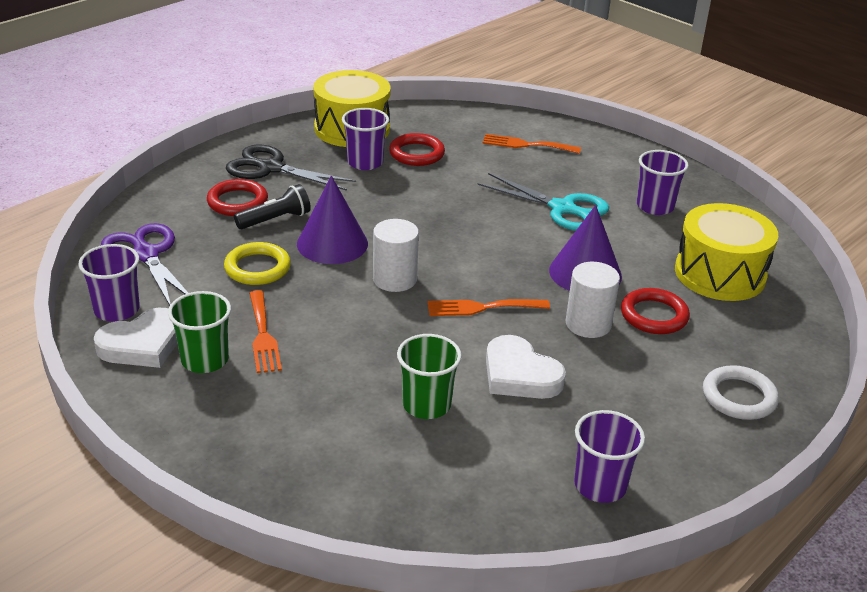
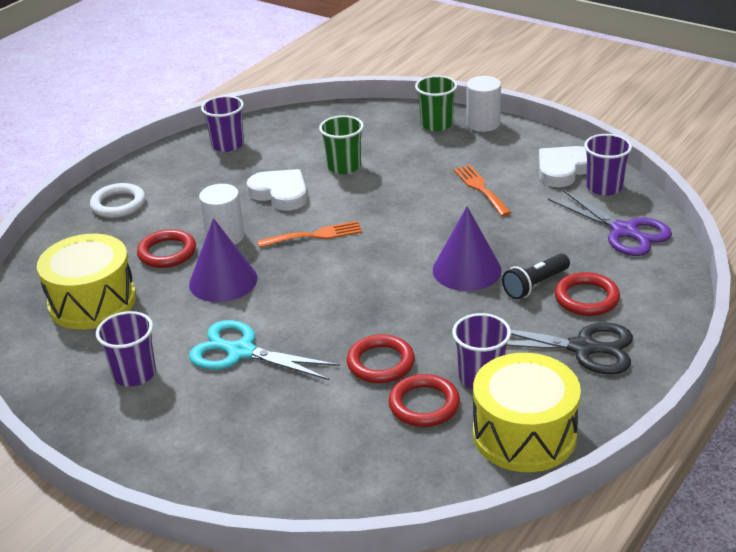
camera: 175 degrees right, 0 degrees up
(205, 360) = (511, 167): green cup -> green cup (436, 124)
(257, 268) = (519, 236): yellow ring -> none
(394, 279) = (396, 246): white cylinder -> white cylinder (483, 123)
(442, 183) = (380, 363): none -> red ring
(526, 145) = (285, 449): orange fork -> none

